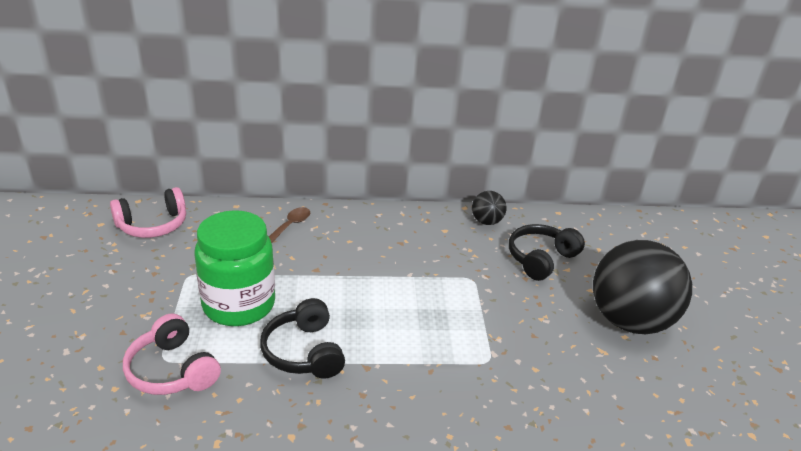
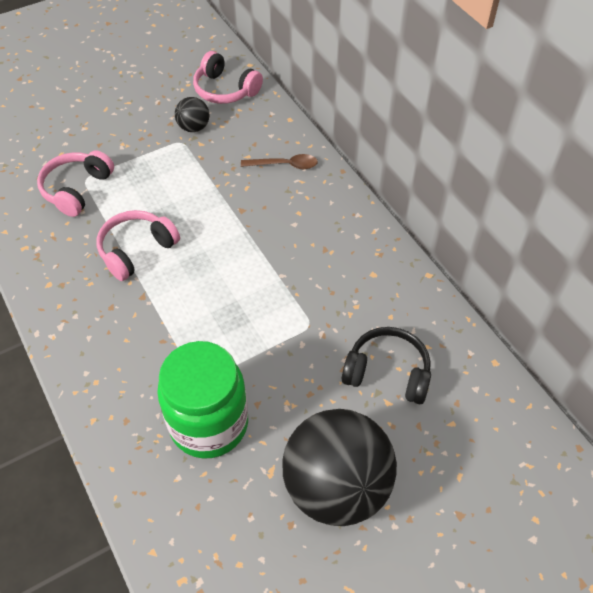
camera: 65 degrees right, 20 degrees up
(239, 305) = (165, 187): green jar -> green jar (209, 424)
(304, 352) = (136, 250): black headphones -> pink headphones
(486, 222) = (417, 302): black ball -> black ball (194, 127)

